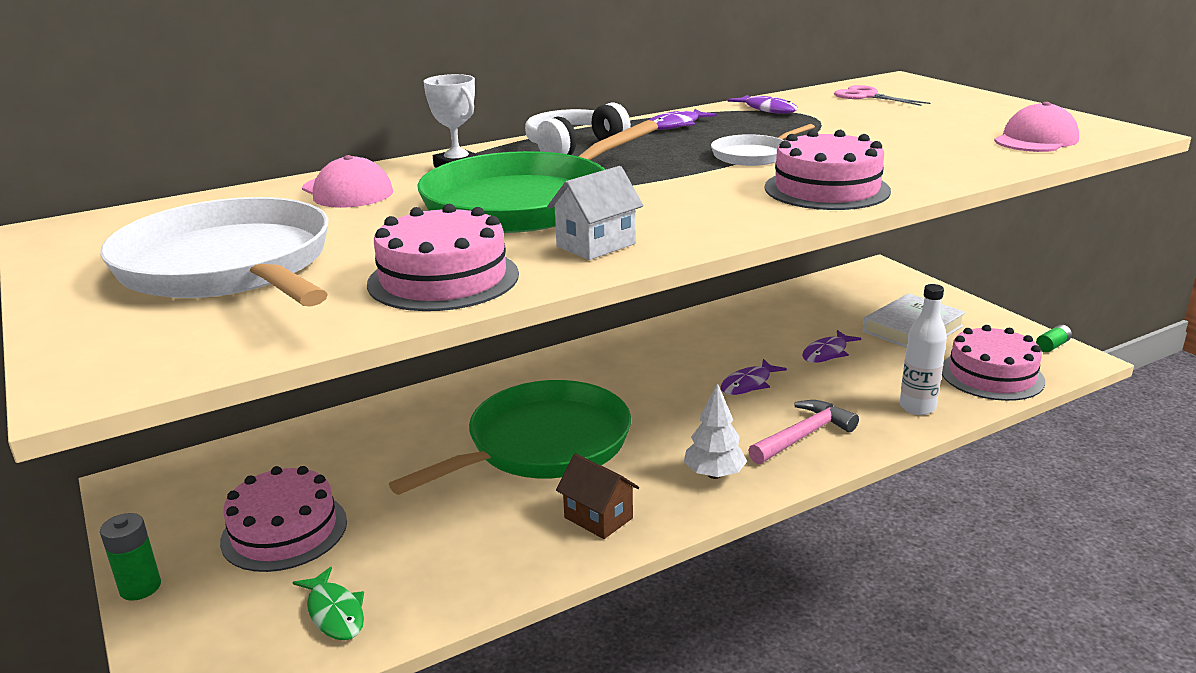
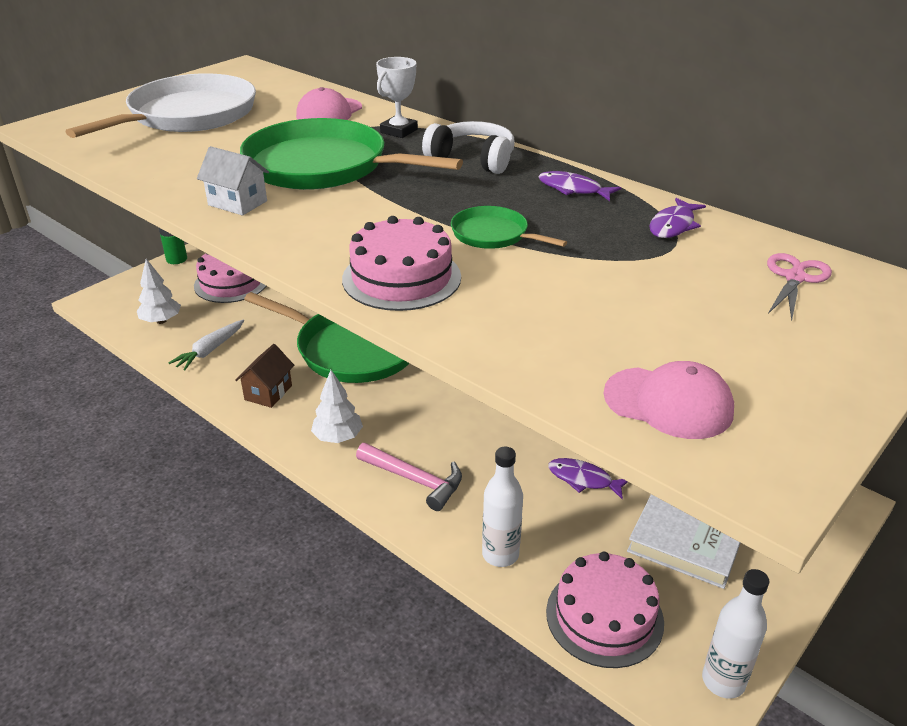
camera: 70 degrees right, 10 degrees up
(335, 613) = (161, 321): green fish -> white tree
(443, 279) = (172, 169): pink cake -> none
(462, 564) = (210, 350): none -> white carrot
(748, 384) = (492, 435): purple fish -> none
(753, 155) = (493, 235): white pan -> green pan
(1052, 346) = (723, 681): green battery -> white bottle

